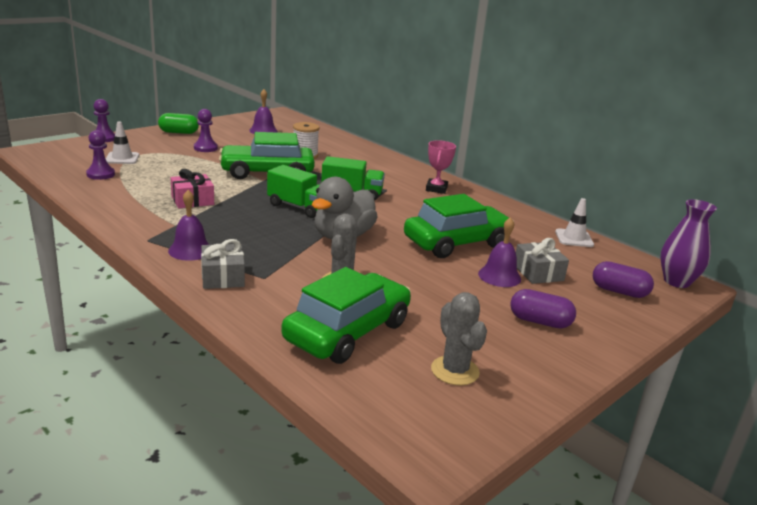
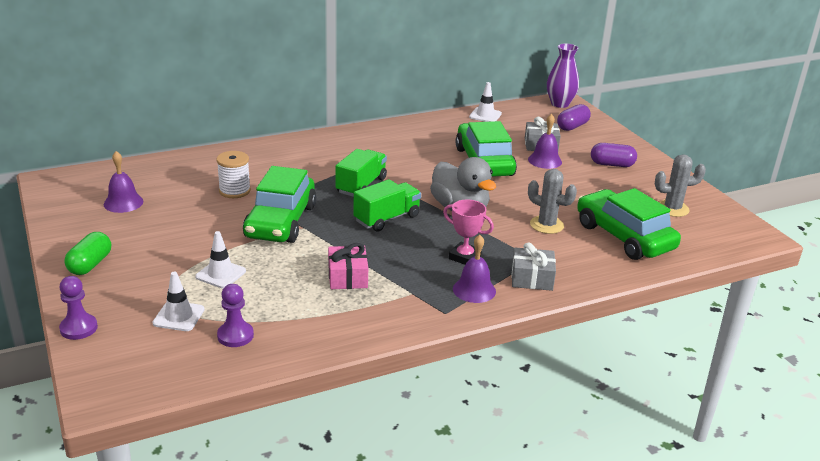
camera: 70 degrees left, 5 degrees up
(180, 163) = (220, 274): none -> white traffic cone
(205, 148) = (171, 251): purple pawn -> none
(436, 189) = (363, 142): pink trophy -> pink trophy (464, 257)
(540, 322) = (612, 164): purple capsule -> purple capsule turned 60 degrees clockwise

